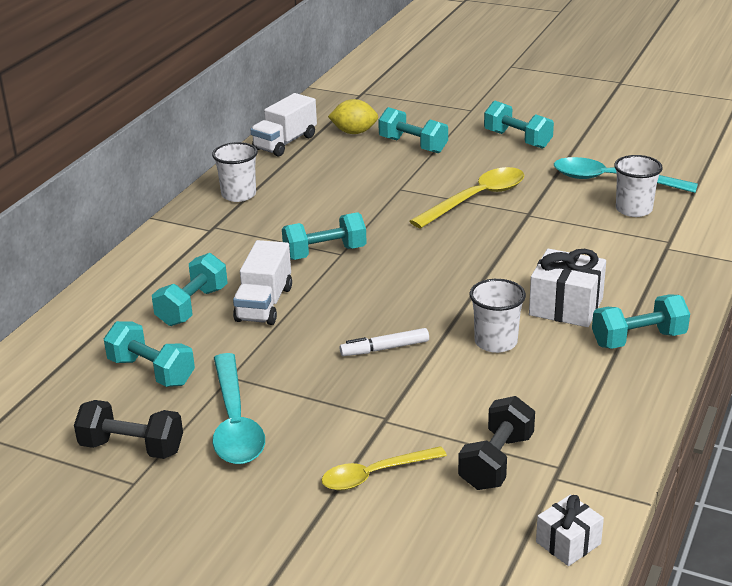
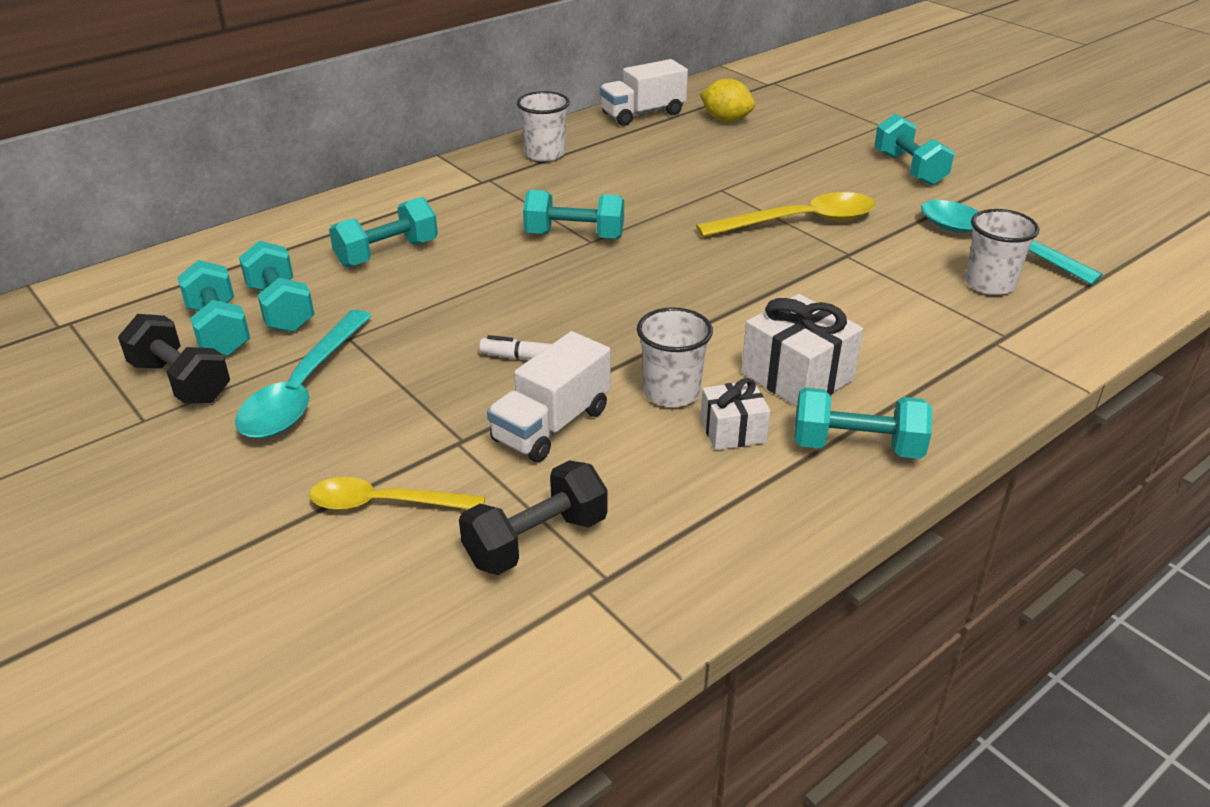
camera: 25 degrees right, 5 degrees up
(264, 304) = (459, 272): white truck -> white truck (551, 425)
(413, 145) = (779, 147): turquoise dumbbell -> turquoise dumbbell (219, 330)
(568, 543) = (524, 686): white gift -> white gift (733, 431)

